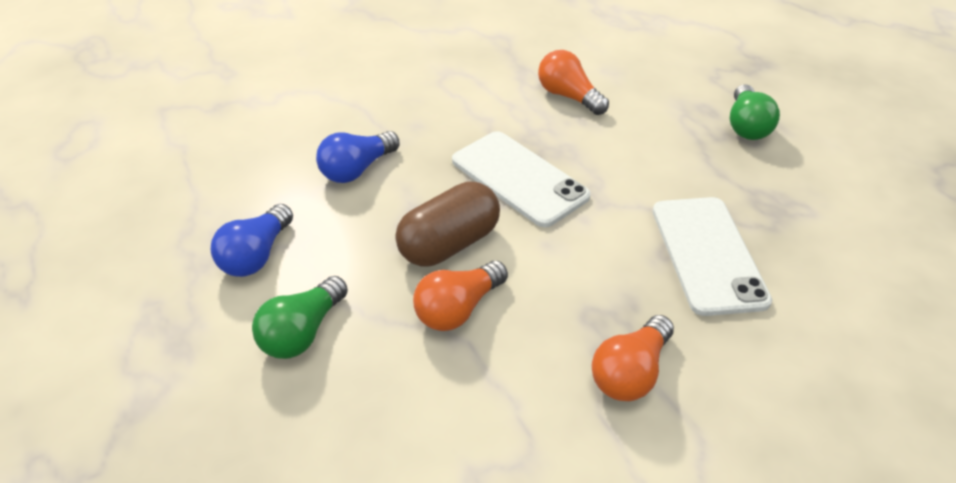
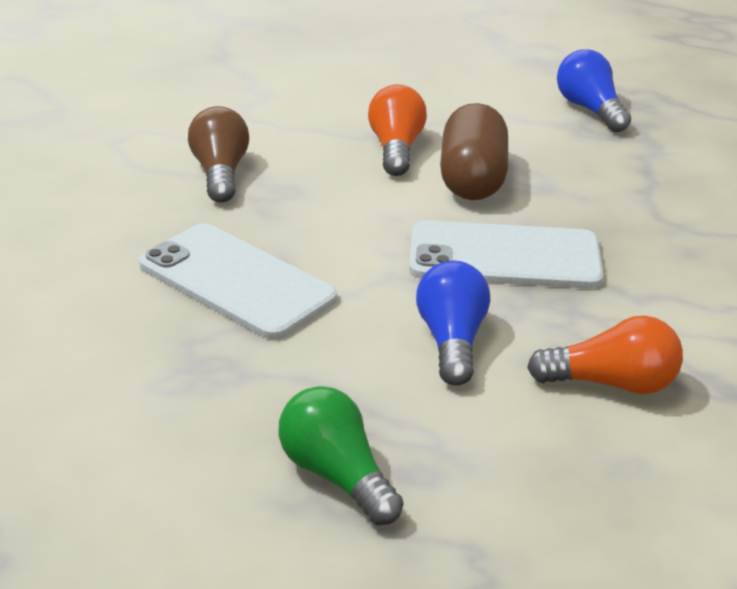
camera: 135 degrees right, 10 degrees down
(302, 332) = (475, 95): green light bulb -> none
(357, 169) = (651, 189): blue light bulb -> blue light bulb (451, 341)
(630, 373) = (220, 173): orange light bulb -> brown light bulb

